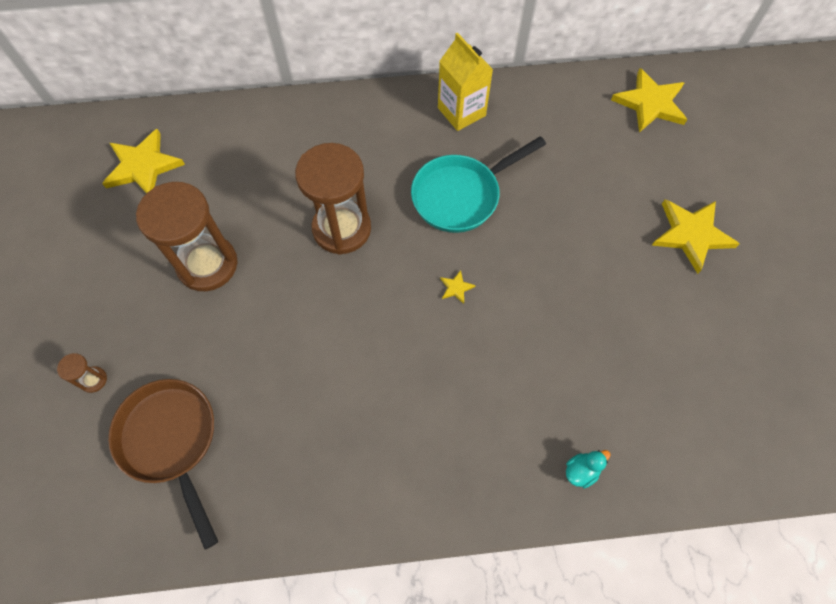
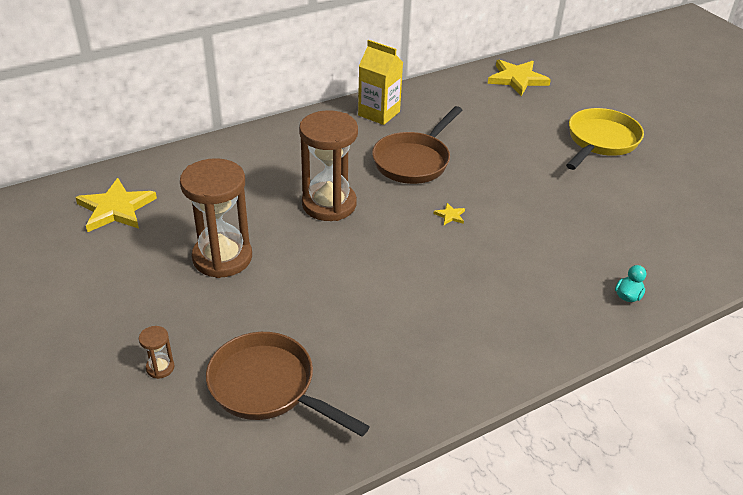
camera: 25 degrees left, 25 degrees down
(461, 195) = (414, 161): turquoise pan -> brown pan
(691, 234) = (600, 141): yellow star -> yellow pan

